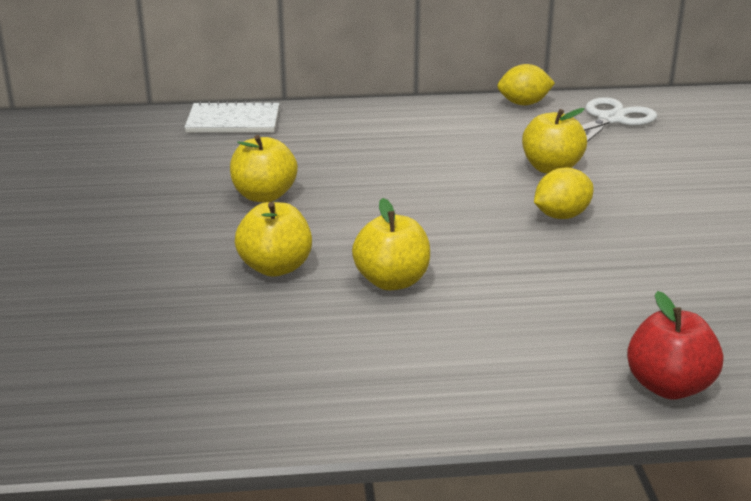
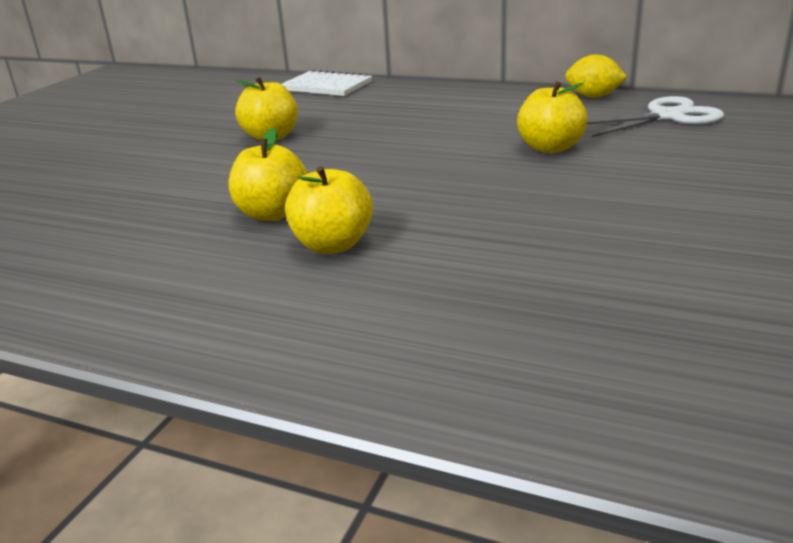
camera: 30 degrees right, 0 degrees up
(275, 268) = (200, 187): yellow apple -> yellow apple (332, 245)
(561, 216) = (505, 187): yellow lemon -> none
(669, 386) = (398, 369): red apple -> none

